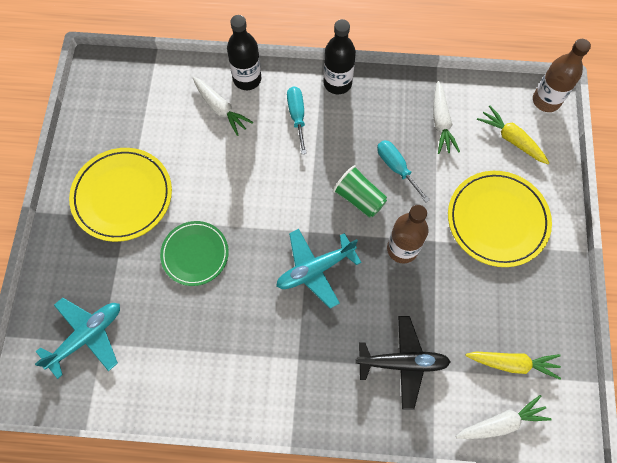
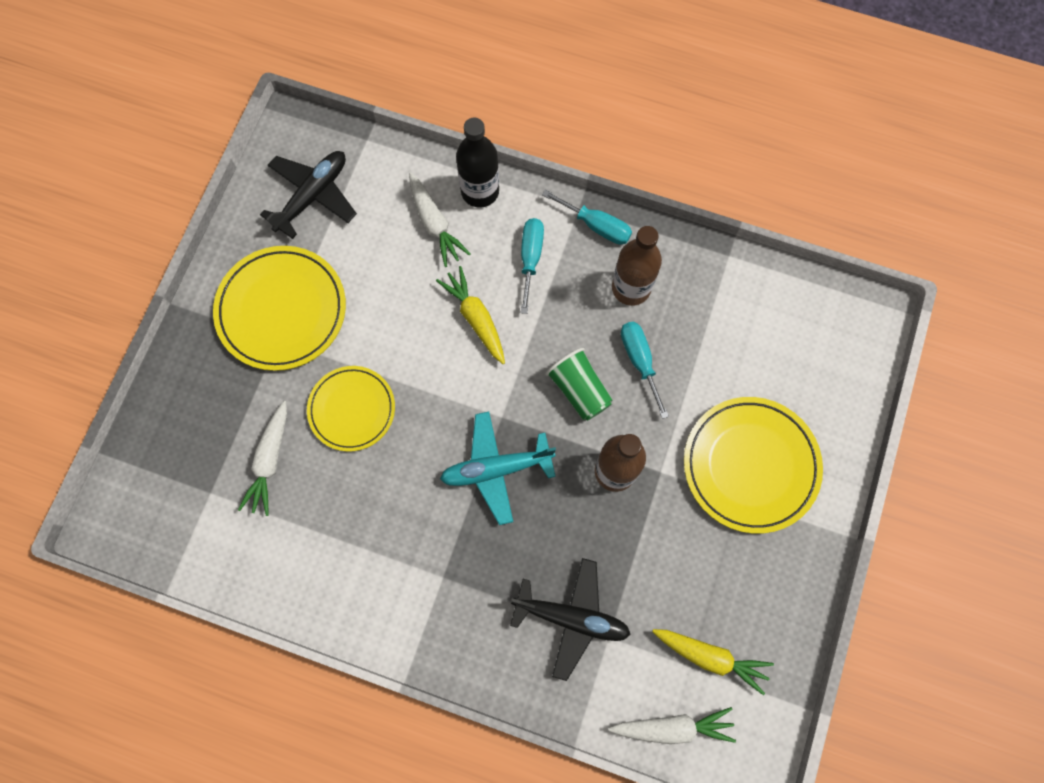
camera: 15 degrees right, 5 degrees up
(87, 336) = (194, 479): turquoise plane -> none
(124, 110) = (312, 196): none -> black plane
(195, 254) = (352, 409): green plate -> yellow plate
(337, 83) = (596, 226): black bottle -> turquoise screwdriver
(441, 122) = (717, 314): white carrot -> white carrot (269, 461)
(511, 139) = (804, 360): yellow carrot -> yellow carrot (476, 318)
(546, 101) = (869, 319): brown bottle -> brown bottle (631, 288)

